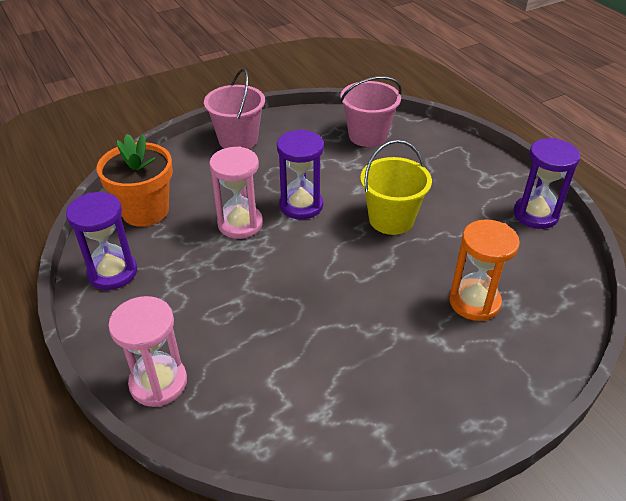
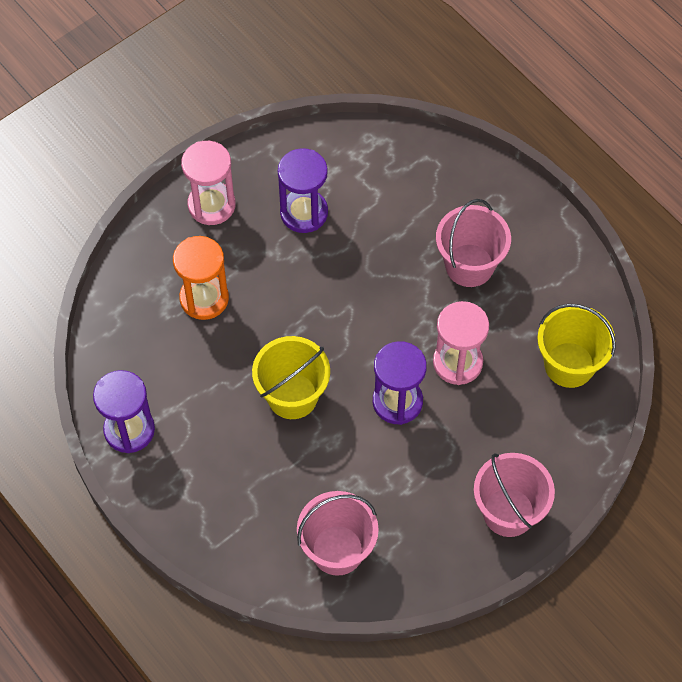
camera: 170 degrees right, 20 degrees up
(112, 272) = (562, 278): purple hourglass -> purple hourglass (304, 212)
(145, 211) = (569, 365): orange flower pot -> yellow bucket
(158, 383) = (468, 177): pink hourglass -> pink hourglass (211, 205)
(197, 295) = (469, 265): none -> pink bucket

